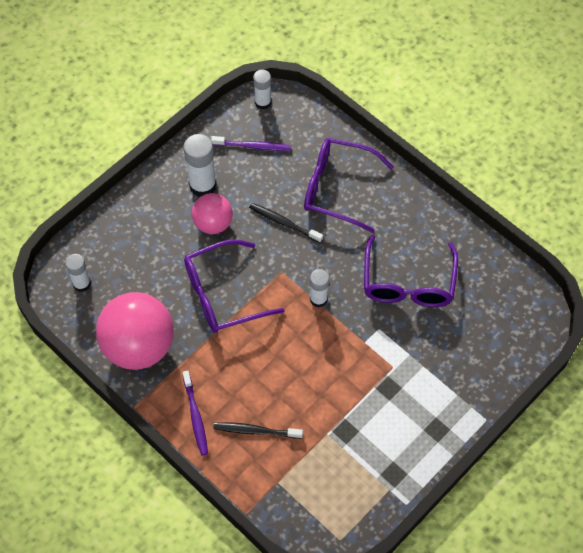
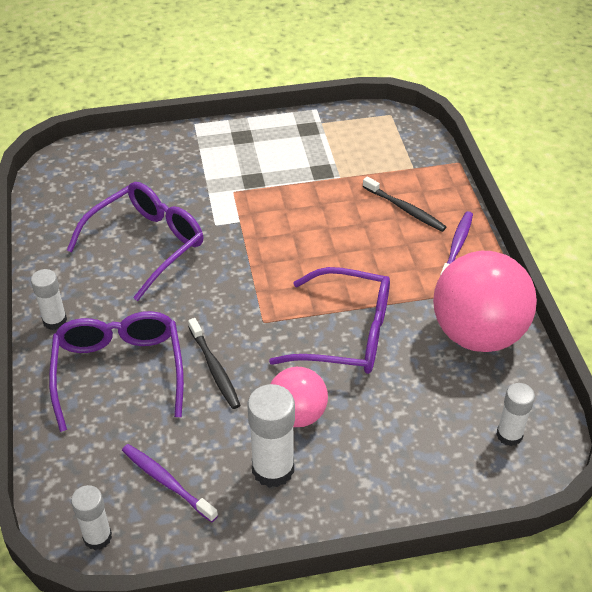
camera: 145 degrees left, 15 degrees down
(318, 299) = (248, 277): white glue stick -> white glue stick (55, 321)
(337, 188) = (119, 371): purple glasses -> purple glasses turned 150 degrees counterclockwise

